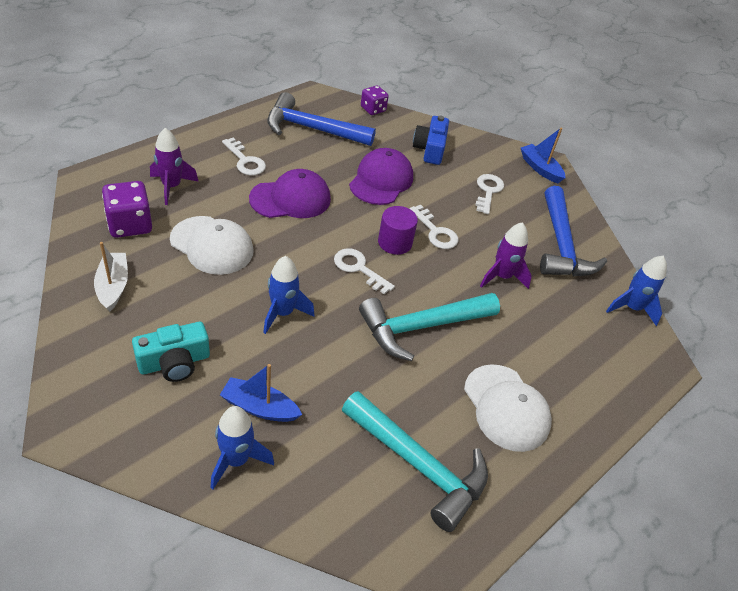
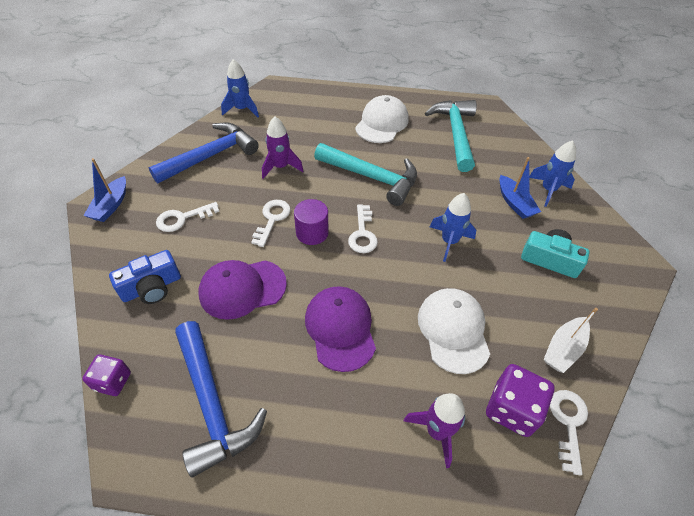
camera: 125 degrees left, 5 degrees up
(245, 161) = (331, 411): white key -> white key (568, 423)
(291, 199) = (340, 328): purple cap -> purple cap turned 45 degrees clockwise

